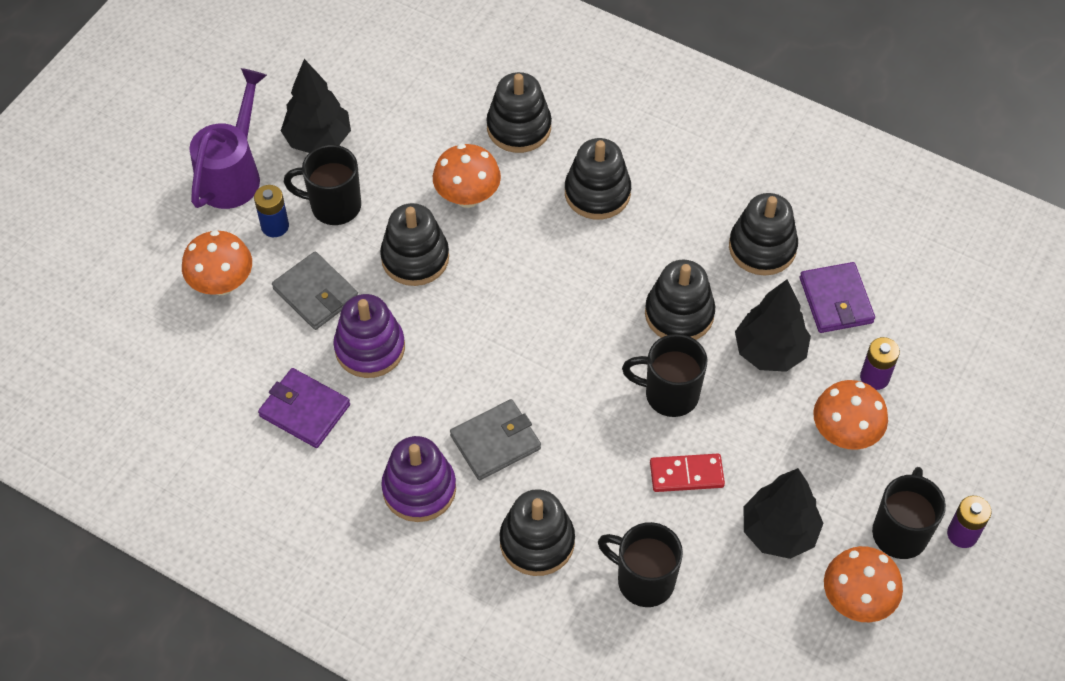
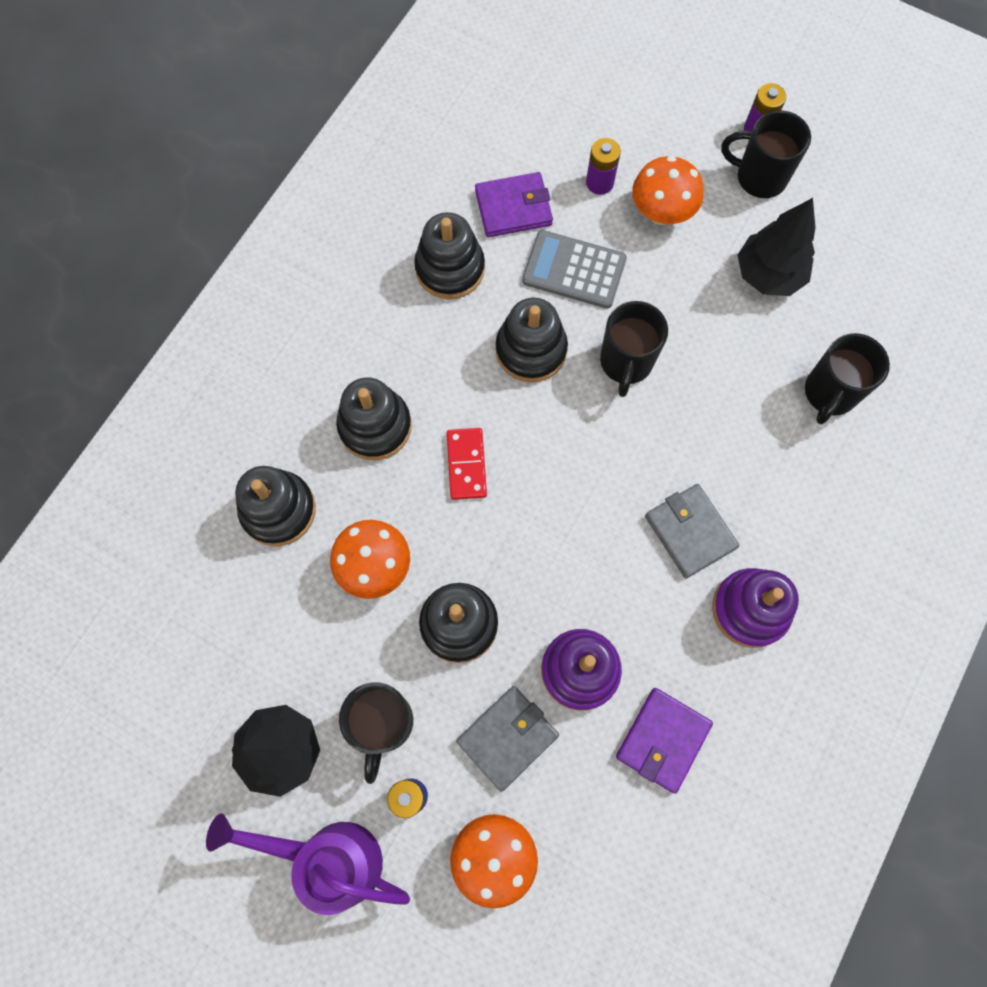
camera: 90 degrees left, 15 degrees up
(537, 542) = (799, 490): black stacking toy -> none
(686, 474) = (714, 351): red domino -> red domino (466, 464)
(769, 352) = (574, 270): black tree -> grey calculator
(856, 600) = (829, 217): orange mushroom -> none

